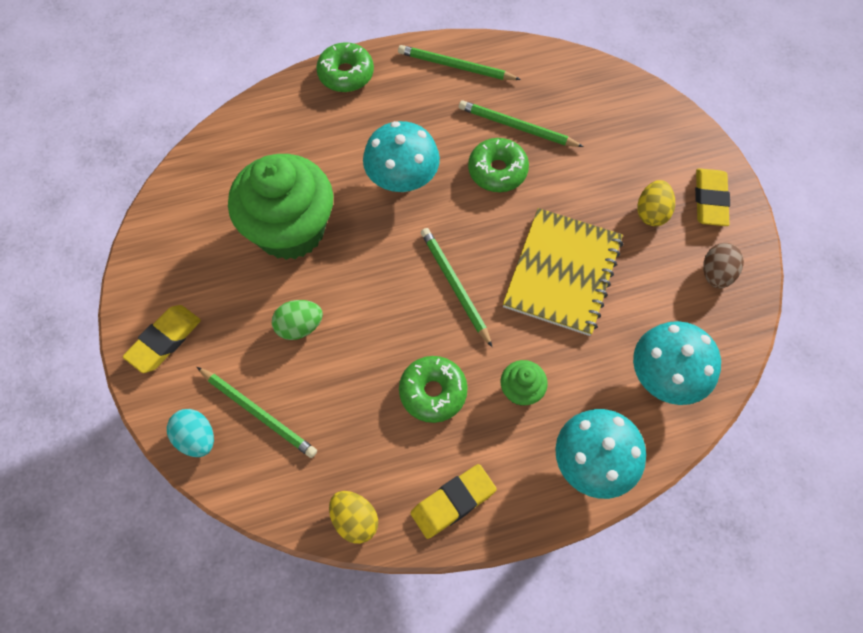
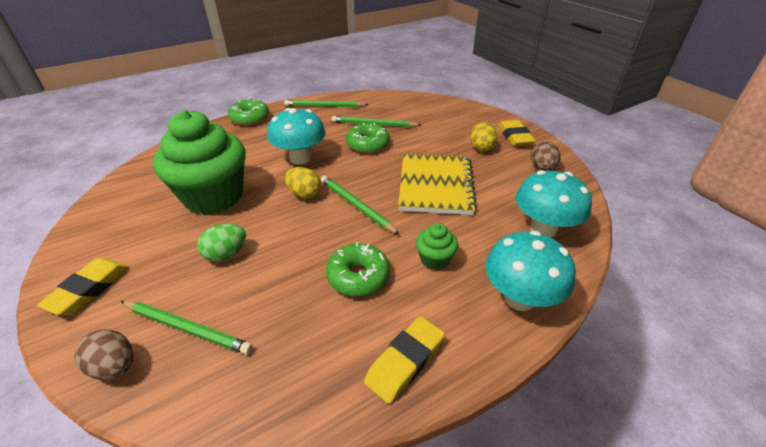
camera: 15 degrees left, 25 degrees down
(196, 438) = (115, 366): turquoise egg -> brown egg
(355, 520) = (304, 405): yellow egg -> yellow egg (304, 194)

